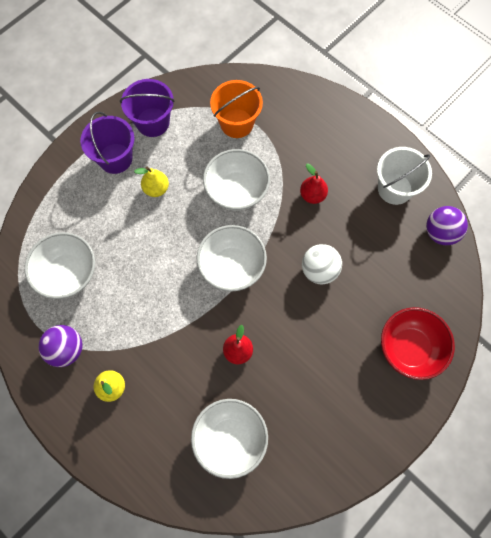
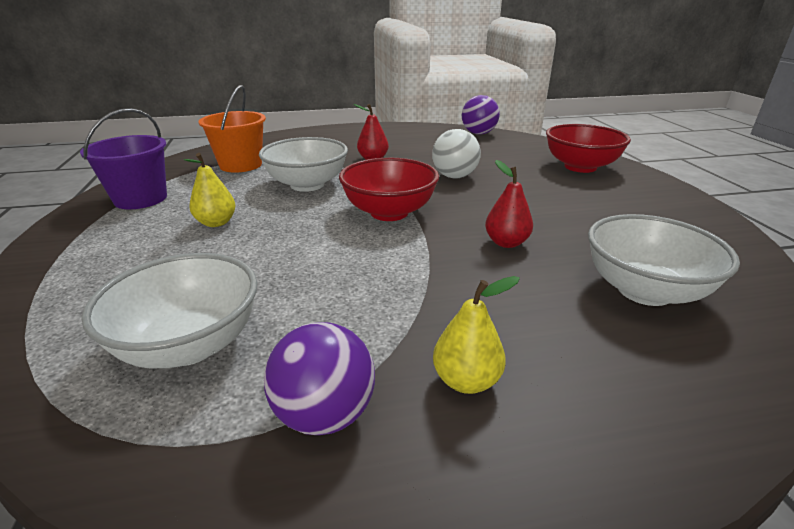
camera: 55 degrees left, 40 degrees down
(115, 158) = (122, 234): purple bucket -> none
(232, 266) = (389, 212): white bowl -> red bowl
(394, 189) = (417, 135): white bucket -> none

